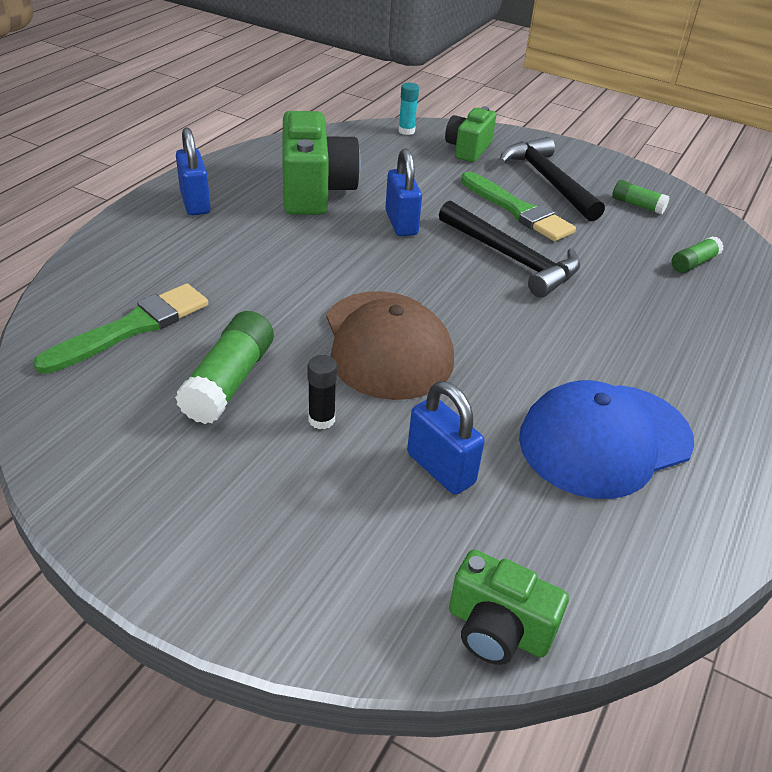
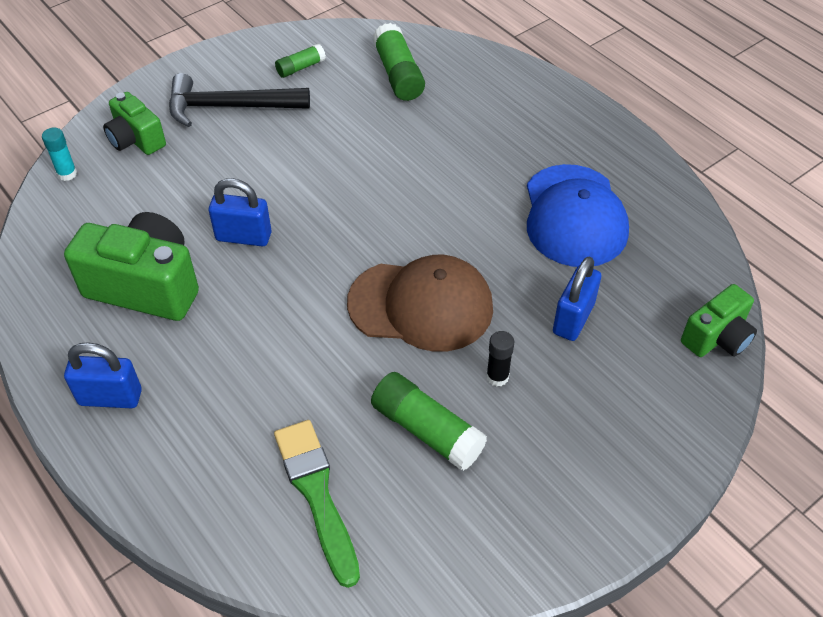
camera: 65 degrees left, 10 degrees up
(440, 468) = (573, 319): blue padlock -> blue padlock turned 45 degrees counterclockwise
(512, 258) = (339, 180): black hammer -> none
(517, 210) = (266, 147): green brush -> none
(694, 263) = (398, 74): green glue stick -> green glue stick, size x1.75

